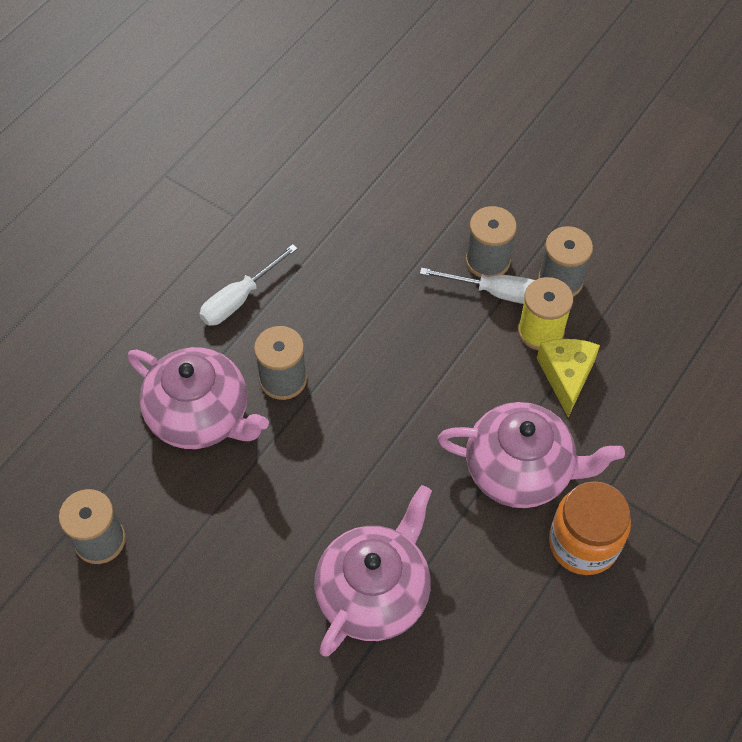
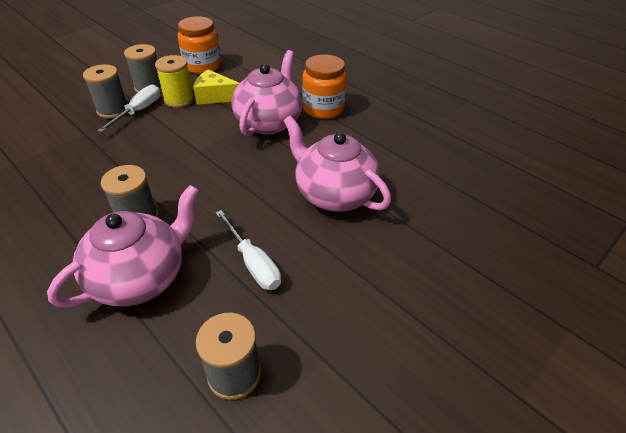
camera: 80 degrees left, 15 degrees down
(239, 299) = (40, 237): white screwdriver -> white screwdriver (253, 263)
(652, 328) = (202, 66): none -> orange jar

